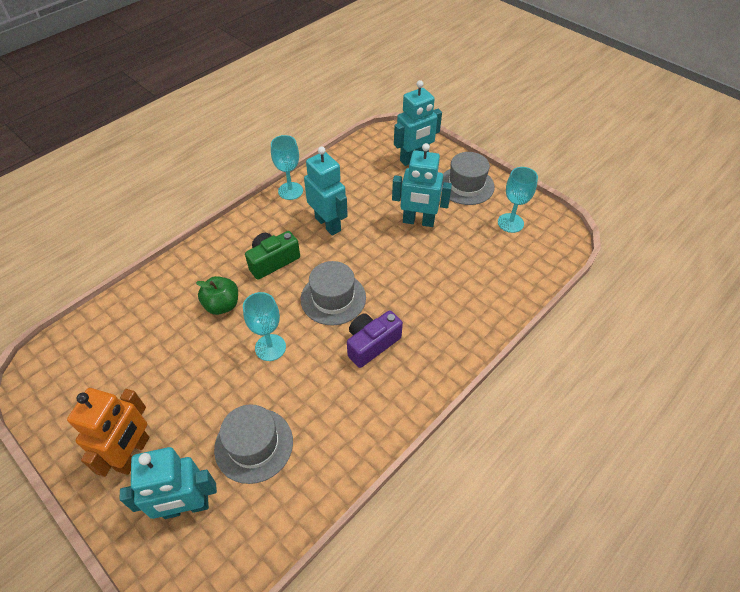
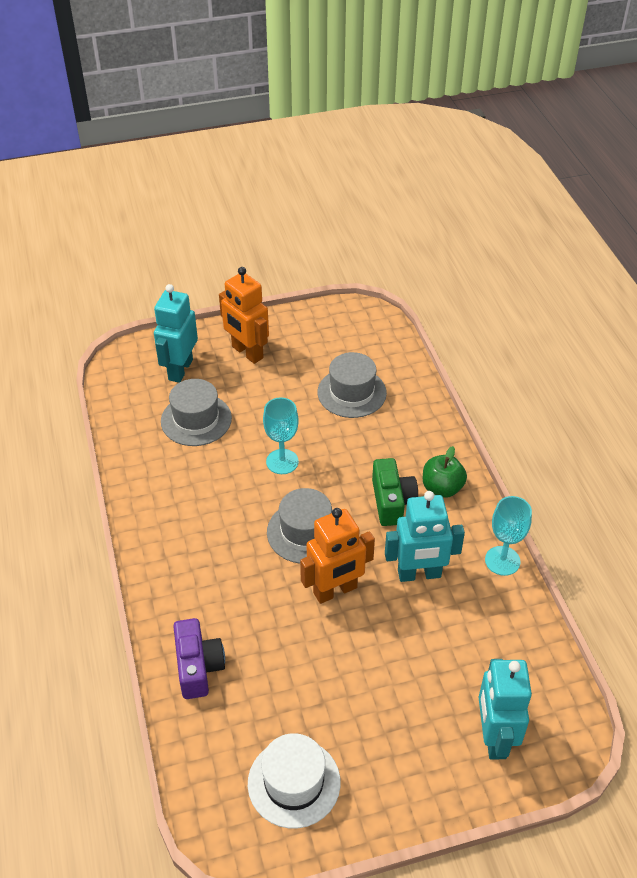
camera: 120 degrees right, 5 degrees down
(222, 305) = (358, 444): green apple -> green apple (442, 488)
(371, 259) = (335, 591): none -> orange robot
(371, 344) = (227, 538): purple camera -> purple camera (198, 667)
(418, 221) = (365, 671): turquoise robot -> none
(466, 185) = (398, 773): grey hat -> grey hat (352, 393)
(510, 223) = (294, 782): turquoise goblet -> white hat

